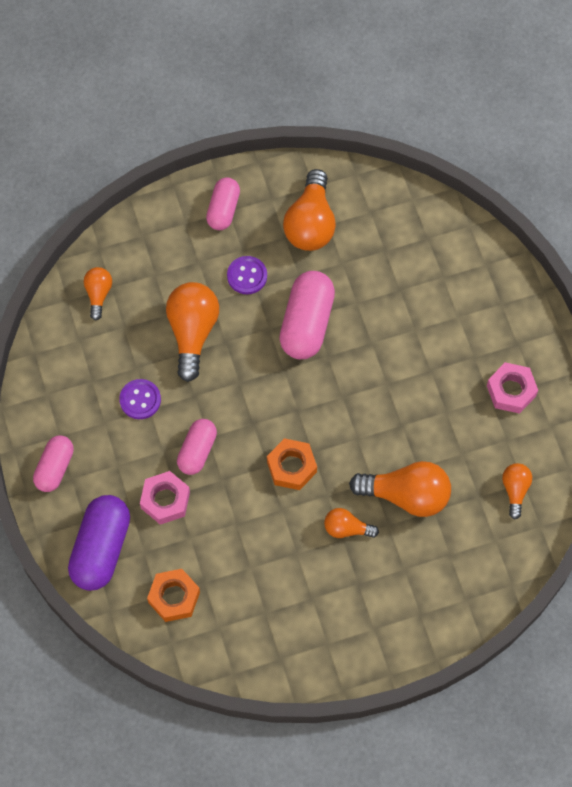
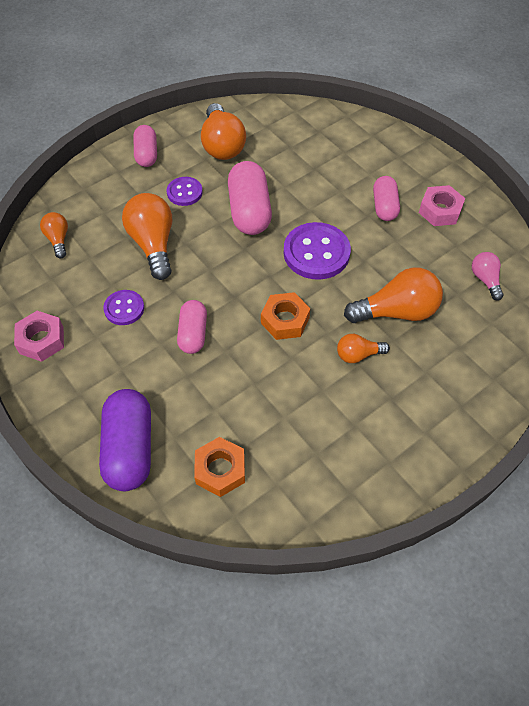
camera: 20 degrees left, 10 degrees down
(55, 468) = (59, 390): pink capsule -> pink capsule (384, 206)
(165, 500) = (178, 384): pink nut -> pink nut (41, 340)
(355, 399) = (316, 253): none -> purple button
(515, 490) = (485, 280): orange light bulb -> pink light bulb

